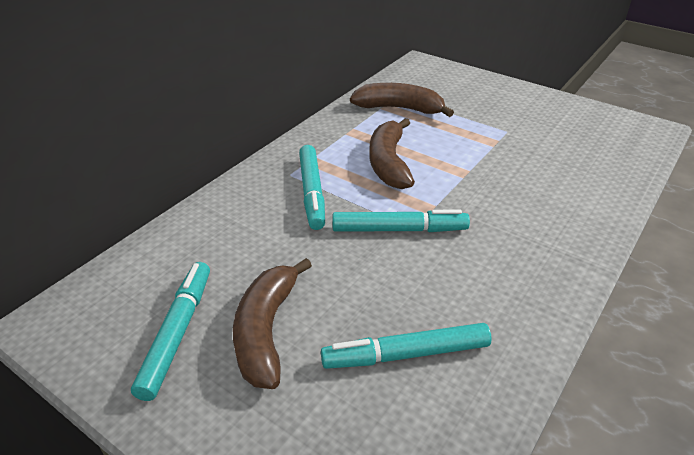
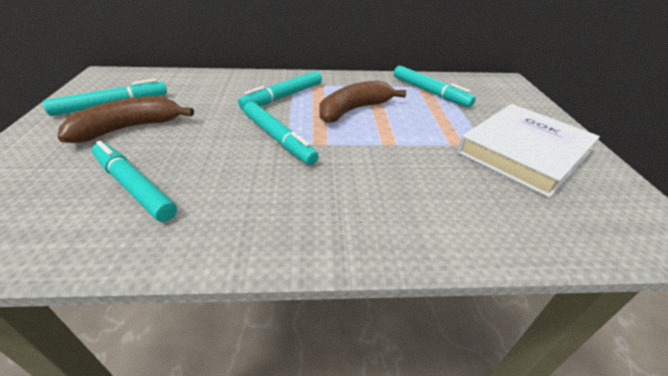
camera: 50 degrees right, 0 degrees up
(399, 108) = (430, 92): brown banana -> turquoise marker
(532, 123) = (523, 152): none -> white book

